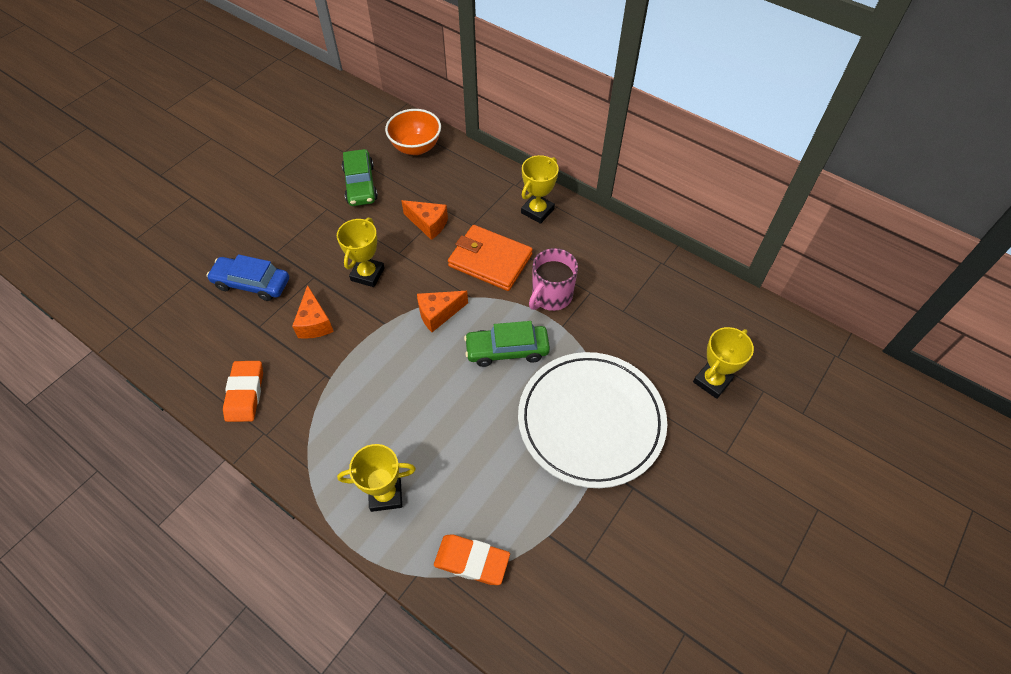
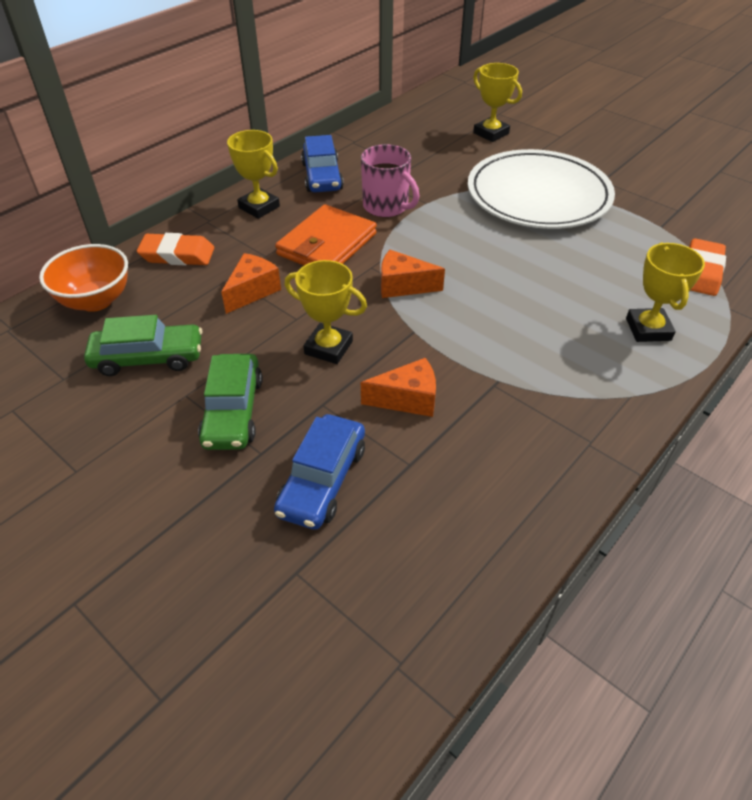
camera: 85 degrees left, 10 degrees down
(245, 393) = (529, 470): orange eraser -> orange eraser (177, 255)
(438, 314) = (403, 286): orange cheese -> orange cheese turned 120 degrees clockwise
(507, 350) = (456, 239): green car -> green car (233, 411)
(593, 246) = (322, 176): none -> blue car

